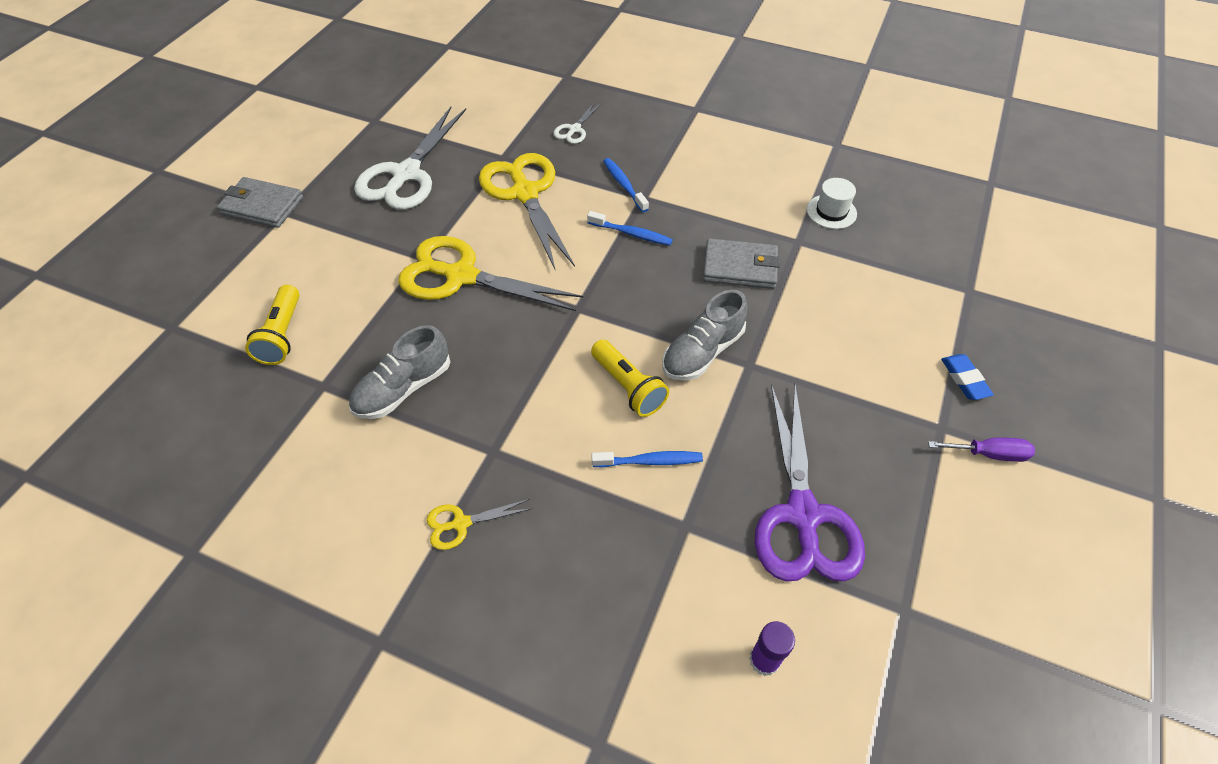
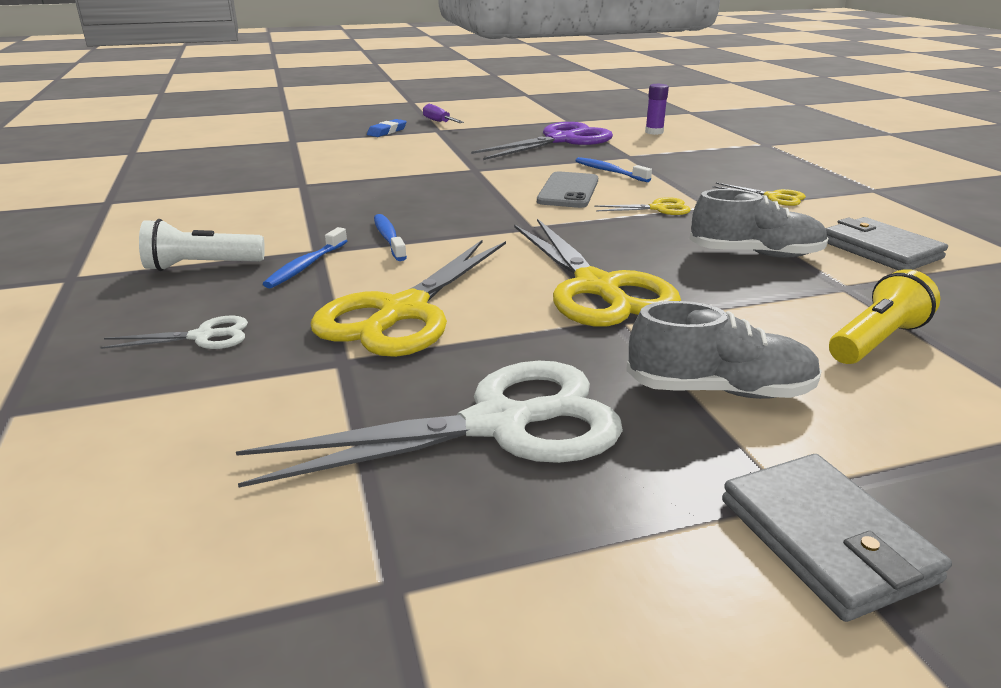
camera: 130 degrees left, 25 degrees down
(530, 411) = (658, 208): none -> yellow scissors
(628, 387) = (568, 191): yellow flashlight -> grey phone
(666, 151) = (202, 266): none -> white flashlight
(702, 352) = (489, 182): grey shoe -> grey shoe (719, 390)
(740, 267) = (370, 193): grey wallet -> grey wallet (880, 250)
(831, 212) = (240, 183): white hat -> none

